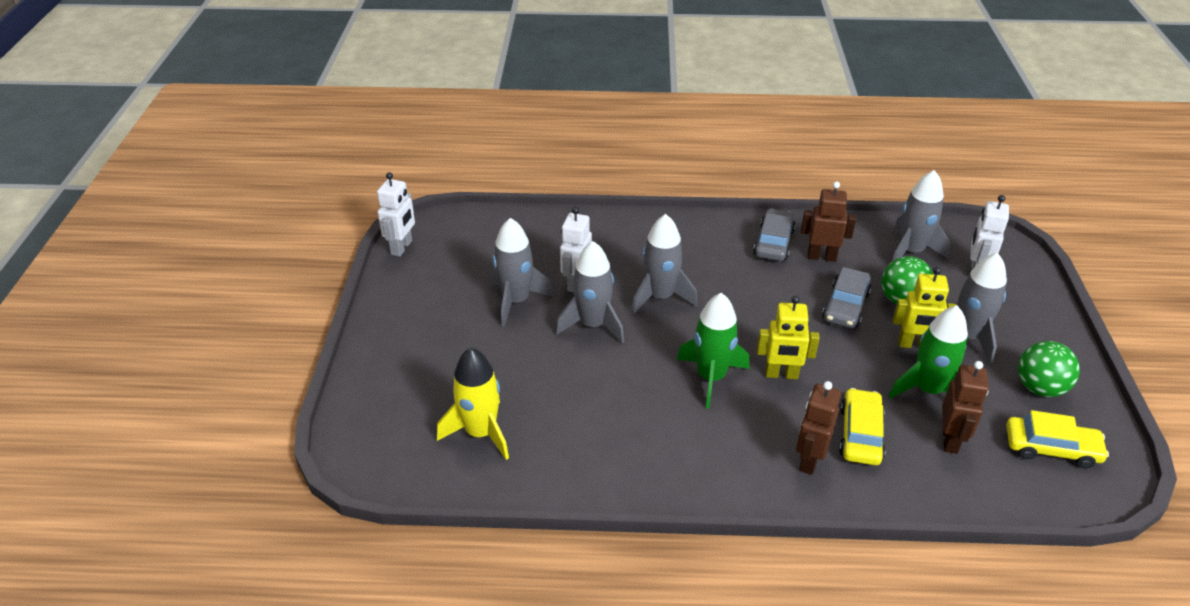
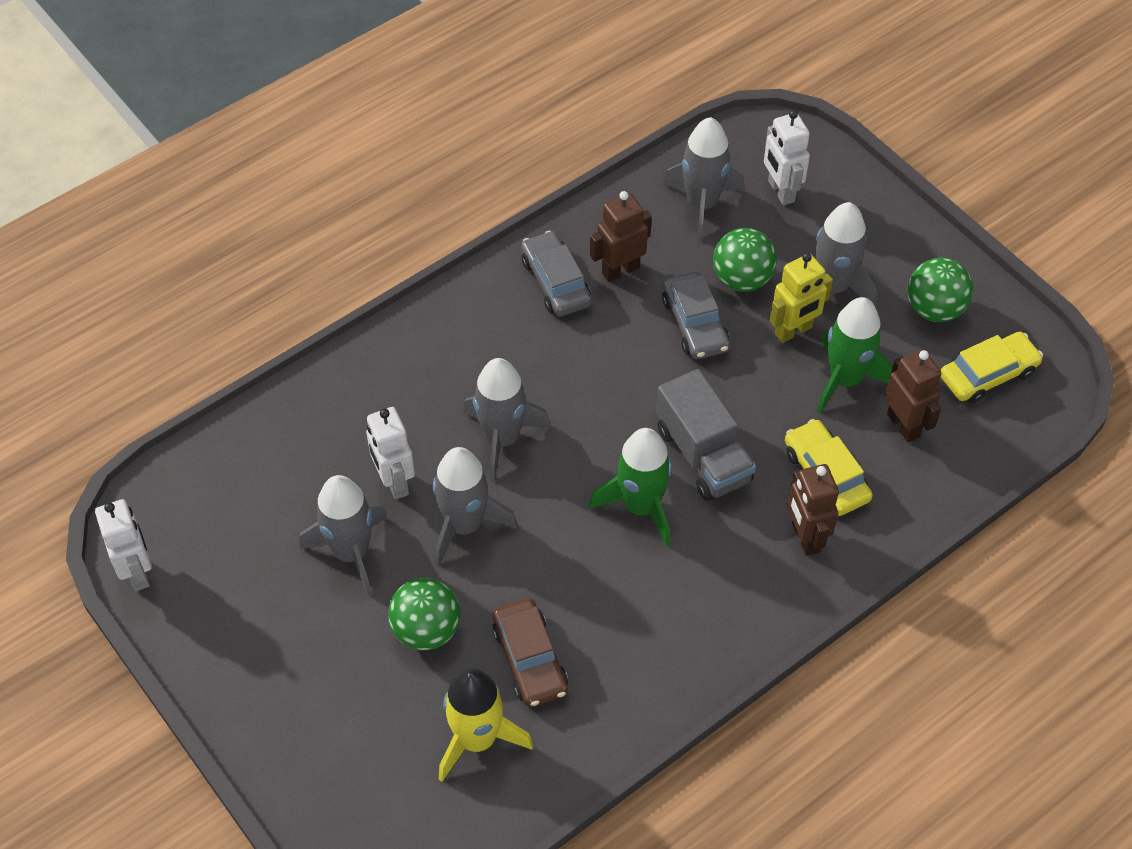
camera: 40 degrees left, 15 degrees up
(514, 361) = (426, 630): none -> green ball
(556, 412) = (530, 659): none -> brown car
(781, 374) = (703, 455): yellow robot -> grey truck

